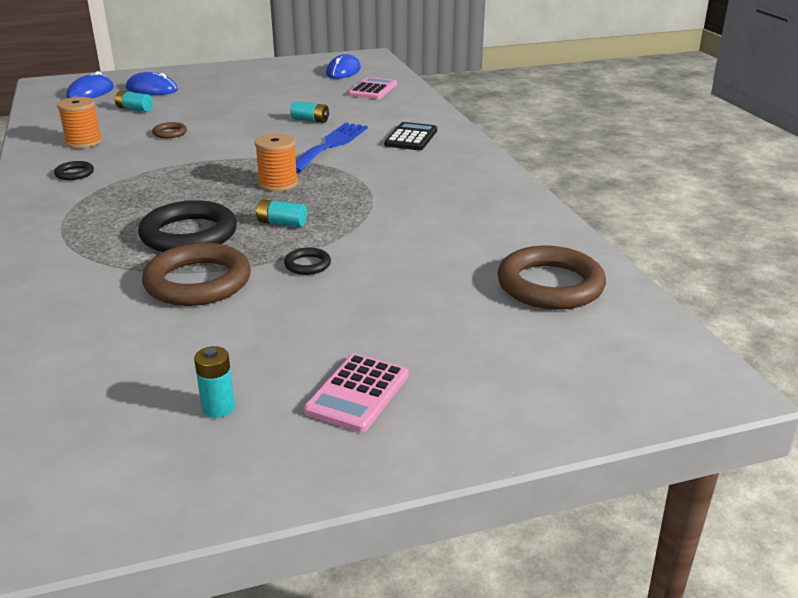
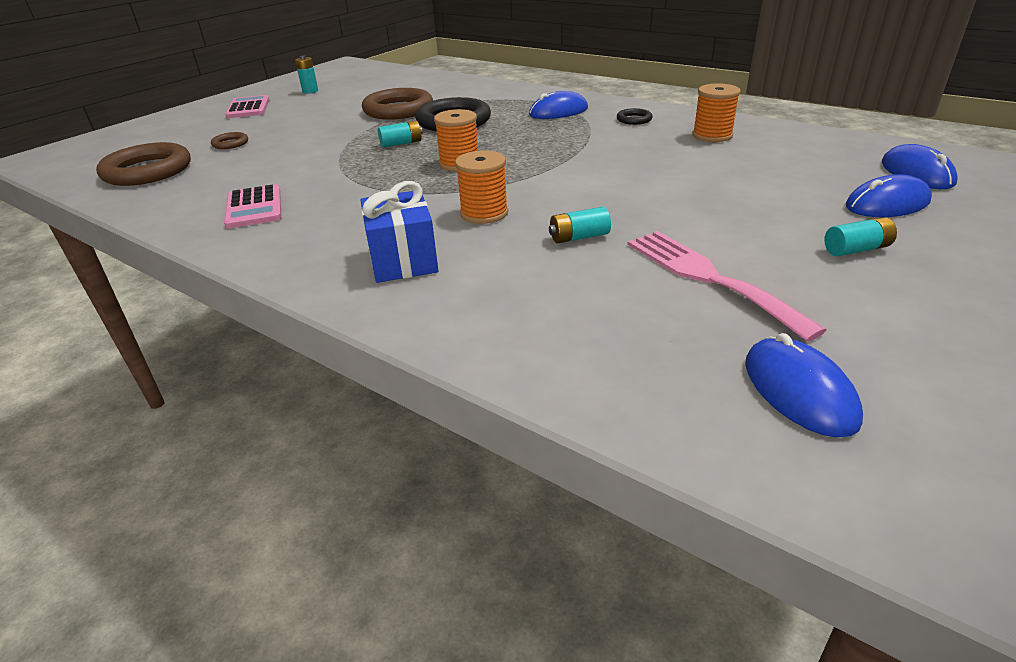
camera: 145 degrees right, 5 degrees up
(89, 207) = (558, 112): none -> blue mouse
(134, 109) = (796, 174): turquoise battery -> turquoise battery (856, 249)
(170, 133) = (674, 166): brown ring -> brown ring (230, 144)
(297, 94) = (708, 277): none -> pink fork
(307, 264) = (343, 132): black ring -> none
(330, 145) = (484, 213): blue fork -> orange spool
(373, 89) = (625, 348): pink calculator -> pink calculator (254, 207)
(411, 137) = (403, 260): black calculator -> blue gift

